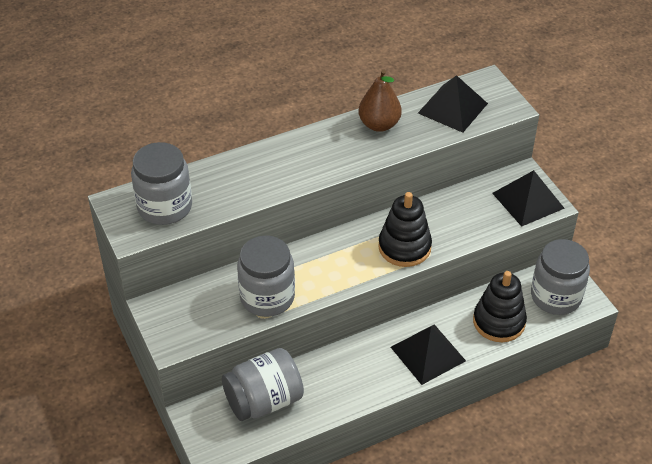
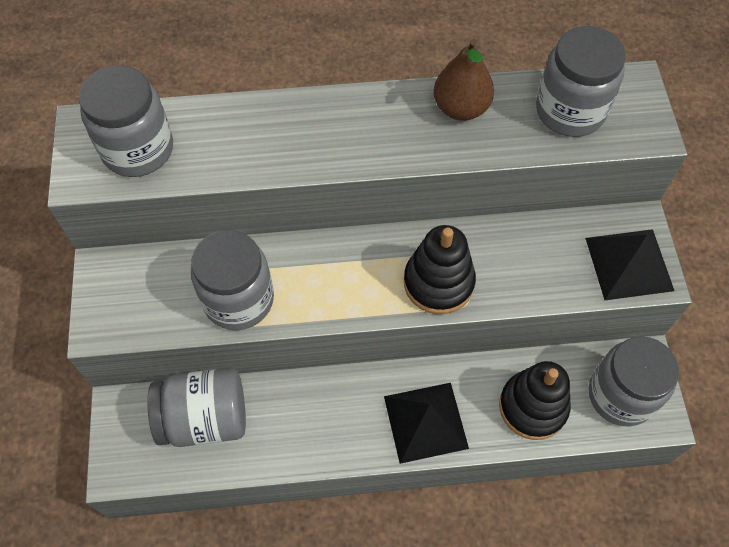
camera: 20 degrees right, 15 degrees up
(452, 108) = (570, 111): black pyramid -> grey jar

